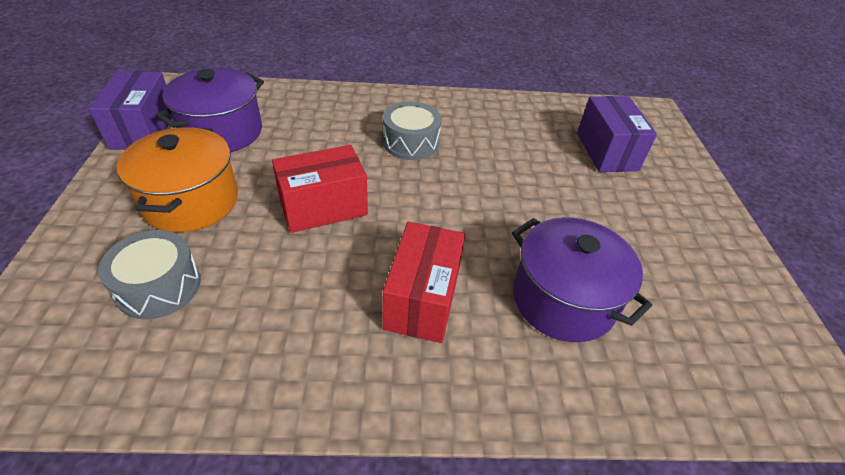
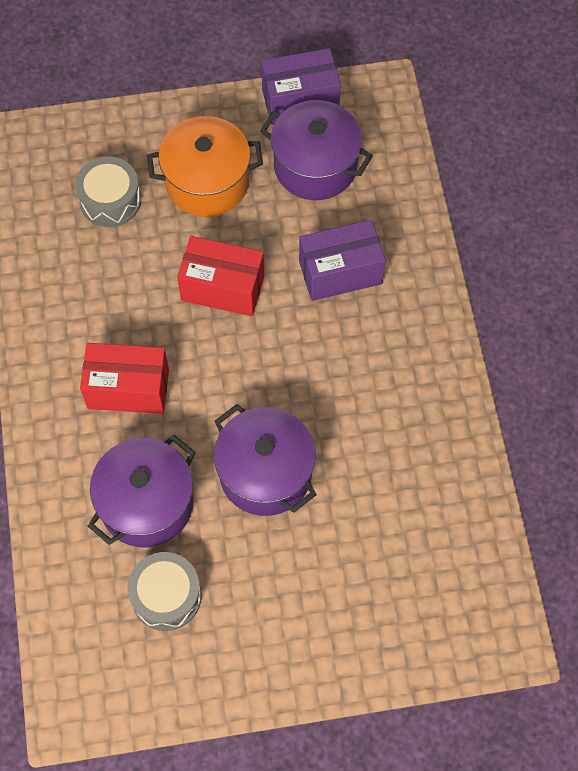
camera: 85 degrees right, 20 degrees up
(323, 207) = (222, 288): red box -> red box turned 45 degrees counterclockwise
(410, 142) = (347, 346): grey drum -> grey drum (166, 596)
(527, 206) = (265, 473): none -> purple pot
(606, 151) = (390, 566): purple box -> purple box (340, 272)

